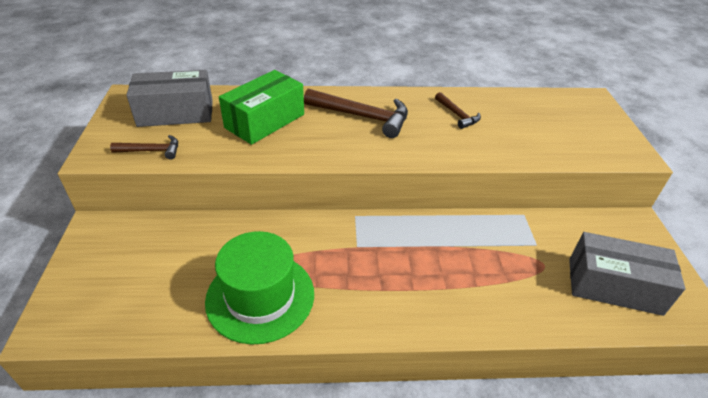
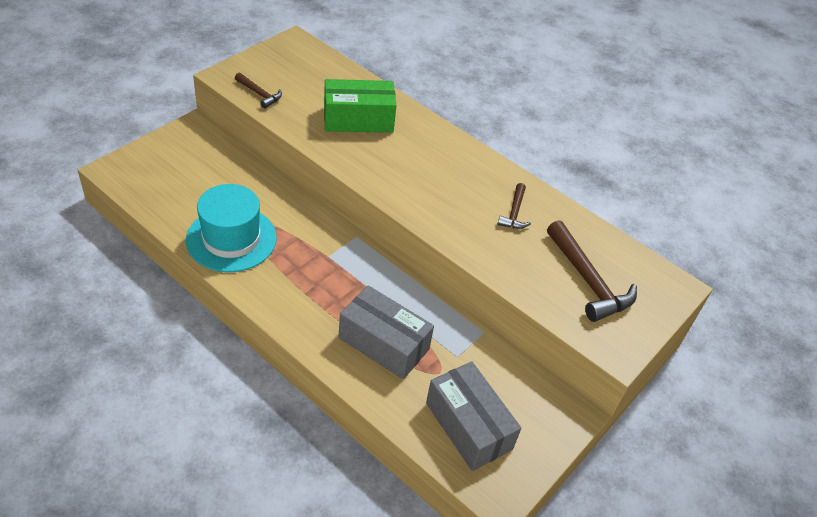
camera: 40 degrees right, 5 degrees up
(176, 113) = (308, 75): grey box -> grey box (384, 343)
(260, 296) = (231, 239): green hat -> turquoise hat
(363, 117) = (434, 163): brown hammer -> brown hammer (588, 281)

